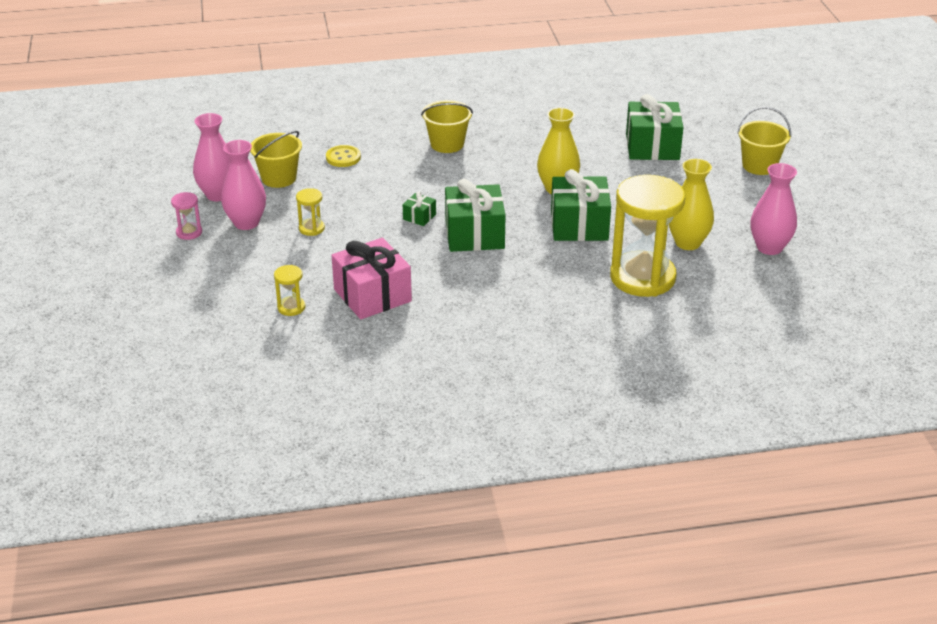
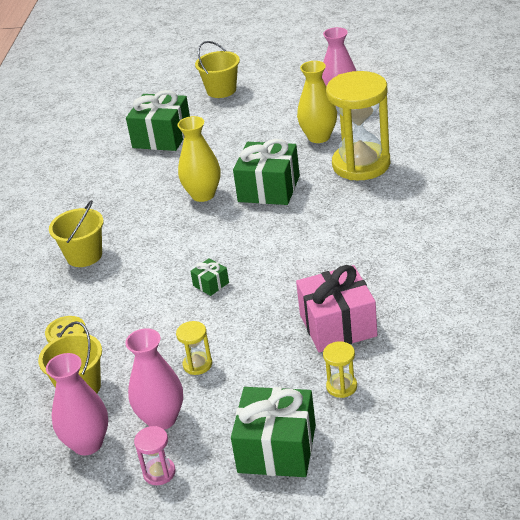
camera: 70 degrees left, 0 degrees up
(474, 235) = (258, 251): green gift -> green gift (277, 449)

